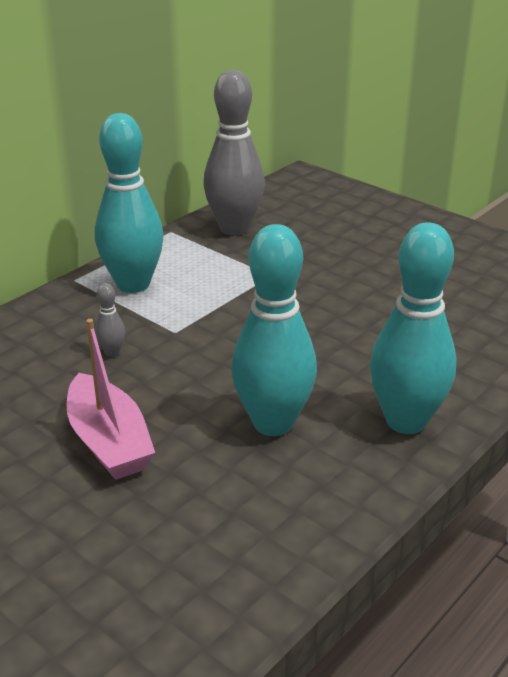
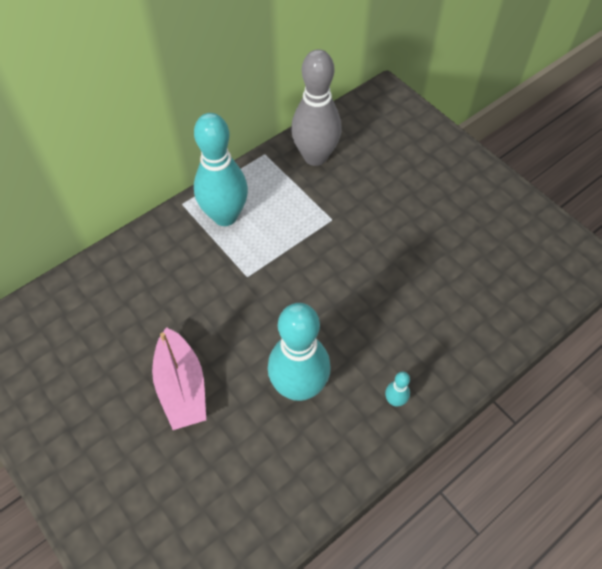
camera: 10 degrees right, 25 degrees up
(112, 352) = (198, 292): grey bowling pin -> none
(406, 421) = (395, 400): turquoise bowling pin -> turquoise bowling pin, size x0.40

